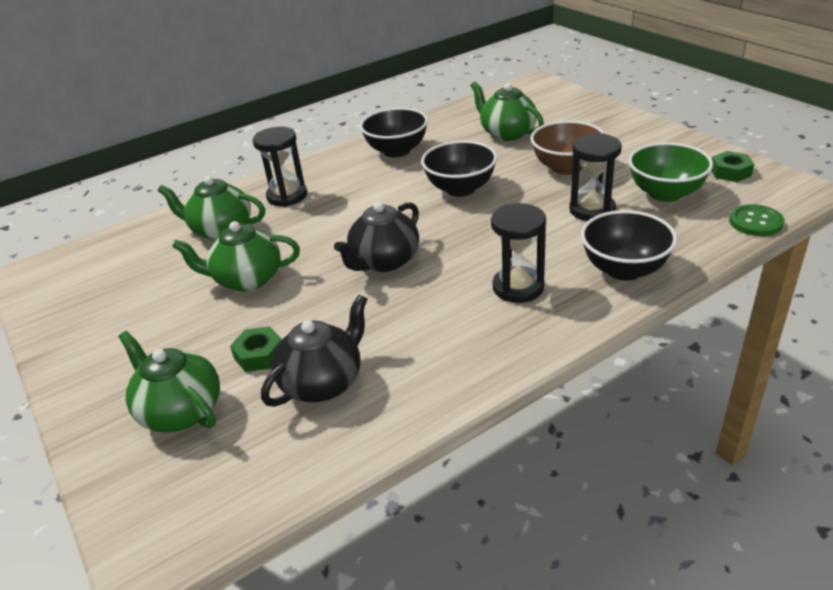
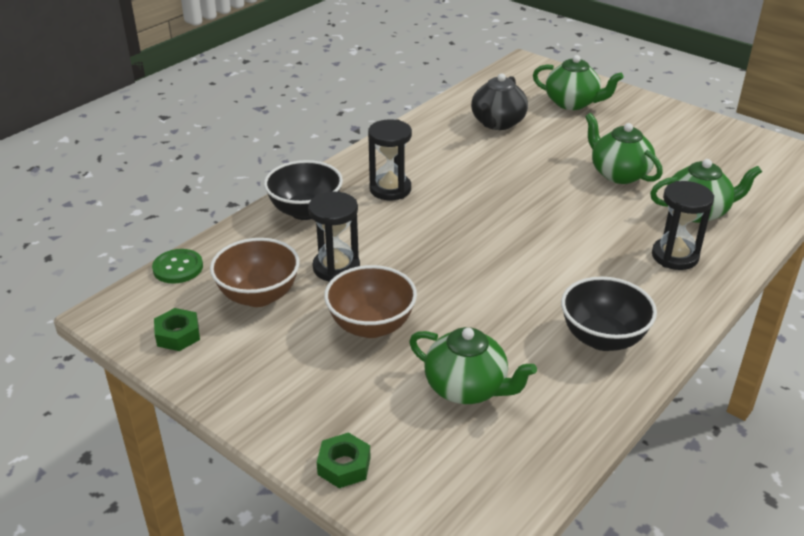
camera: 160 degrees right, 0 degrees up
(247, 279) = (618, 174): green teapot -> green teapot turned 105 degrees counterclockwise
(259, 355) = (553, 131): green nut -> green nut (344, 466)
(384, 261) = (513, 198): black teapot -> none
(460, 189) = (485, 283): black bowl -> none
(665, 193) = (258, 296): green bowl -> brown bowl

